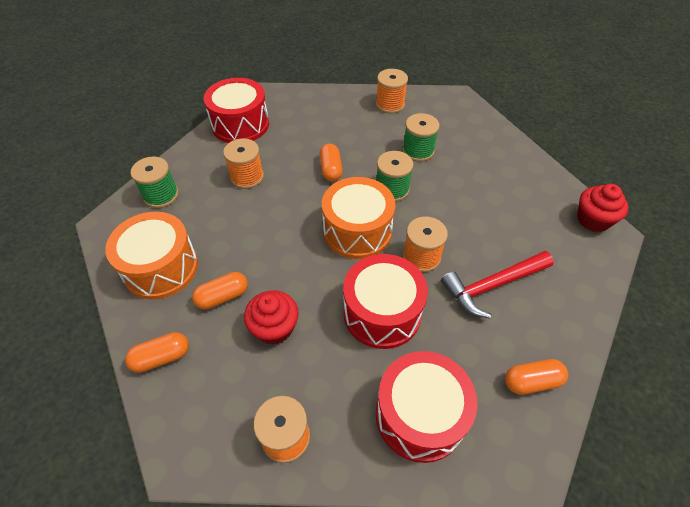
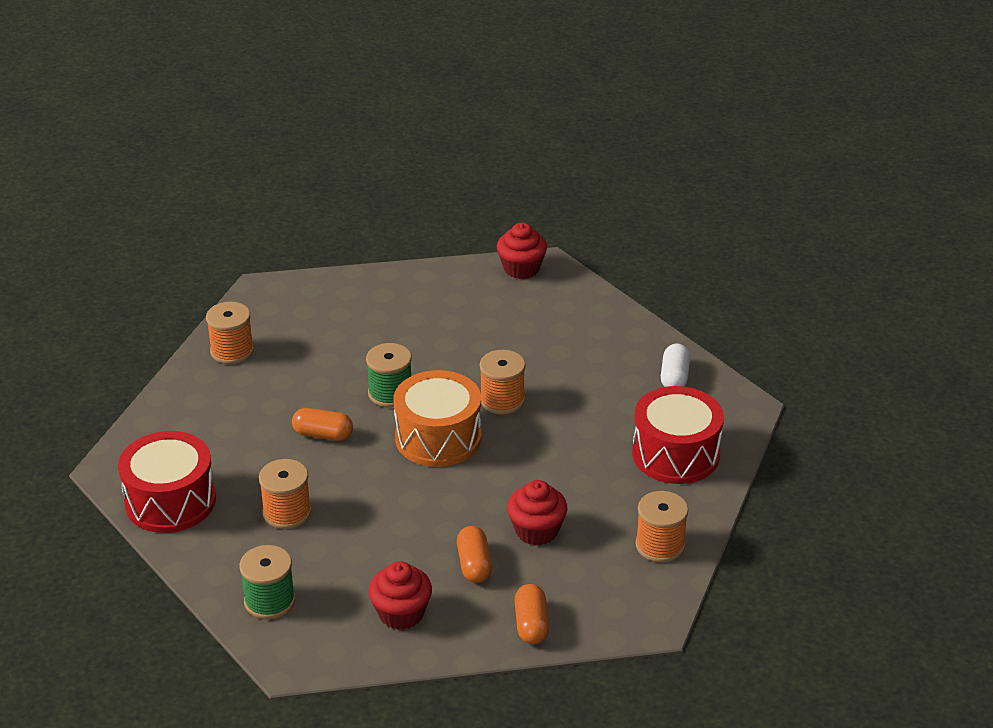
camera: 70 degrees left, 15 degrees down
(161, 268) = (401, 613): orange drum -> red cupcake
(382, 313) = (557, 448): red drum -> none
(418, 151) = (338, 354): green spool -> none
(492, 286) = (564, 364): red hammer -> none
(531, 381) = (674, 377): orange capsule -> white capsule

